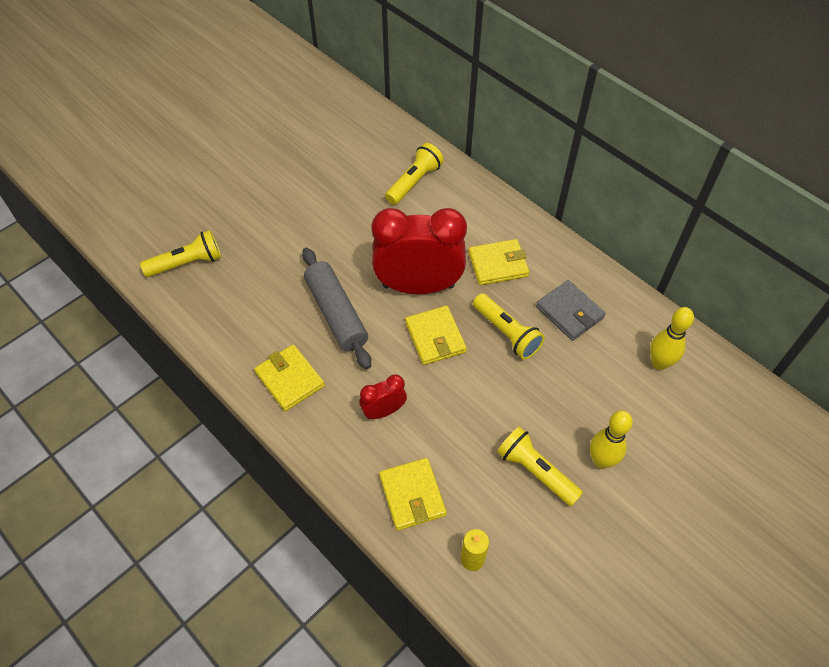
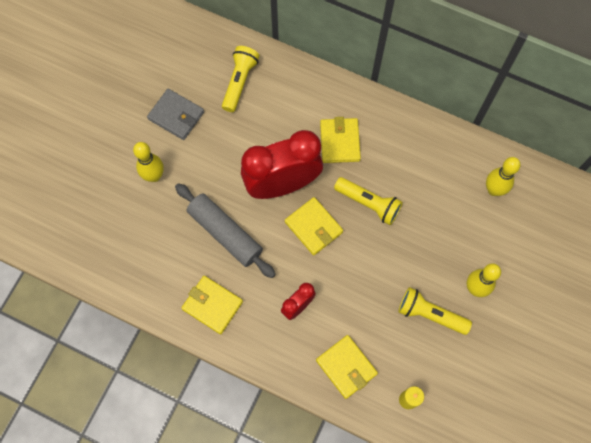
camera: 20 degrees left, 15 degrees up
(187, 263) = (77, 229): yellow flashlight -> none
(288, 239) = (154, 176): none -> yellow bowling pin
(498, 264) = (340, 142): yellow wallet -> yellow wallet turned 60 degrees counterclockwise
(569, 312) = (411, 168): grey wallet -> grey wallet (176, 116)

